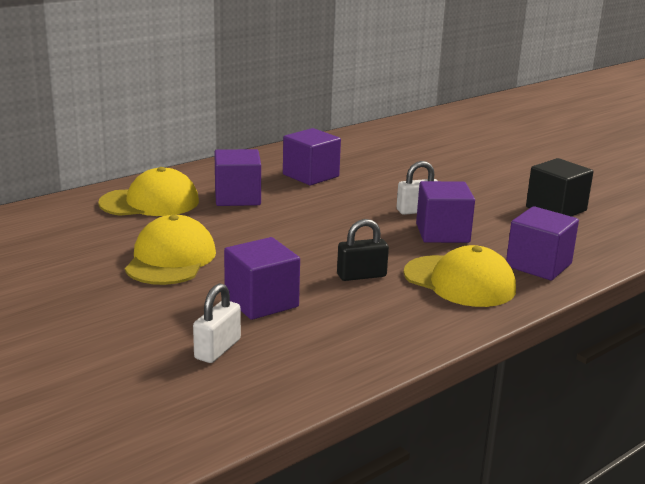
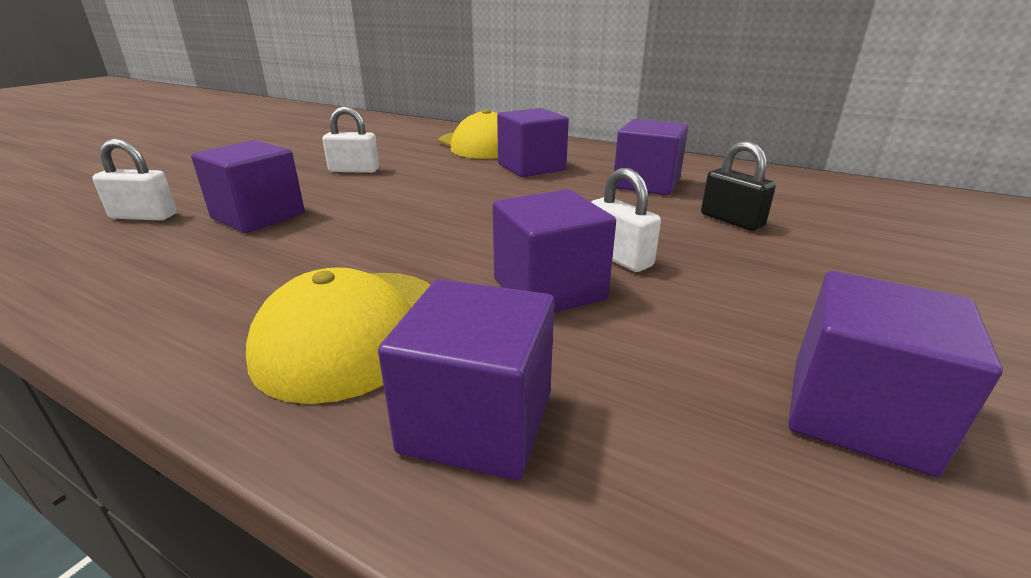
camera: 70 degrees right, 5 degrees up
(170, 259) = (354, 170): yellow cap -> white padlock
(361, 276) = (347, 254): black padlock -> black padlock (731, 220)
(556, 209) = (858, 414): black cube -> purple cube

